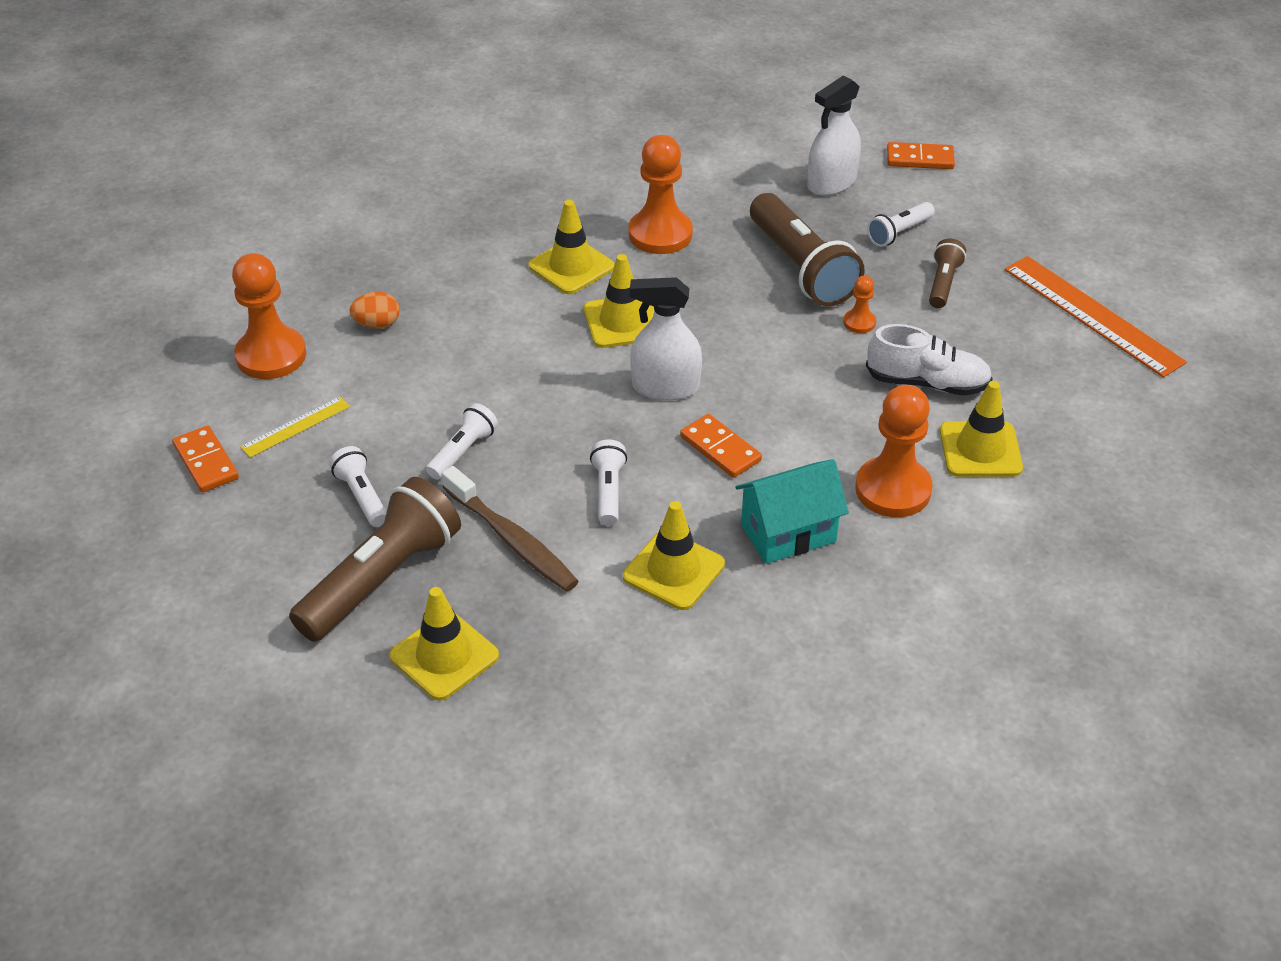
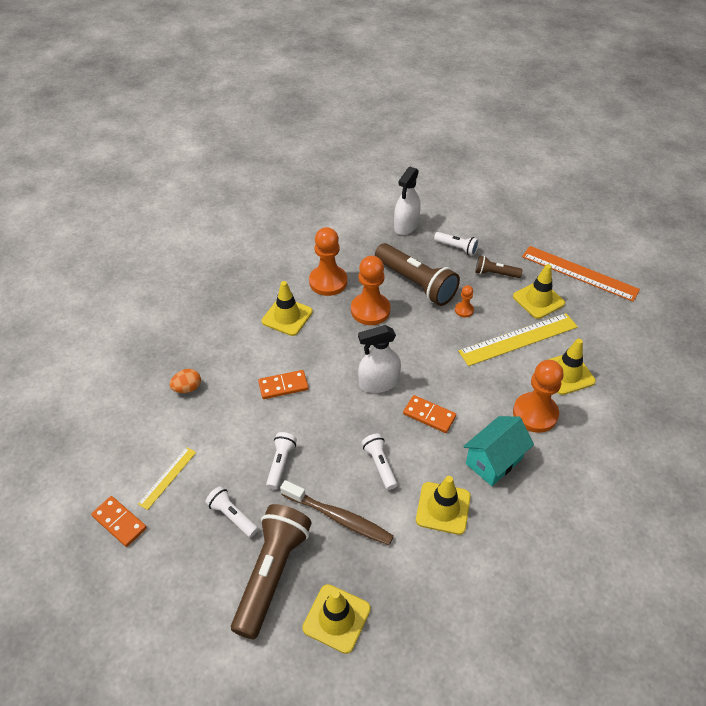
camera: 20 degrees left, 5 degrees up
(271, 356) = (129, 430): orange pawn -> orange pawn (370, 310)
(622, 322) = (333, 346): yellow traffic cone -> yellow traffic cone (538, 300)
(899, 233) = (456, 248): white flashlight -> white flashlight turned 90 degrees counterclockwise
(920, 159) = (445, 199): orange domino -> orange domino (283, 386)
(927, 383) = (518, 339): white shoe -> yellow ruler
(943, 283) = (495, 274): brown flashlight -> brown flashlight turned 75 degrees counterclockwise

